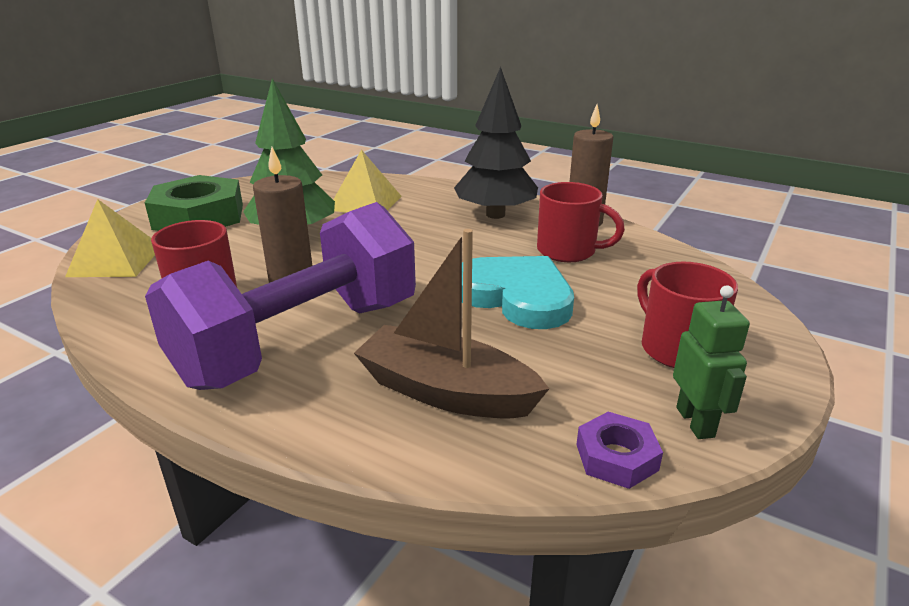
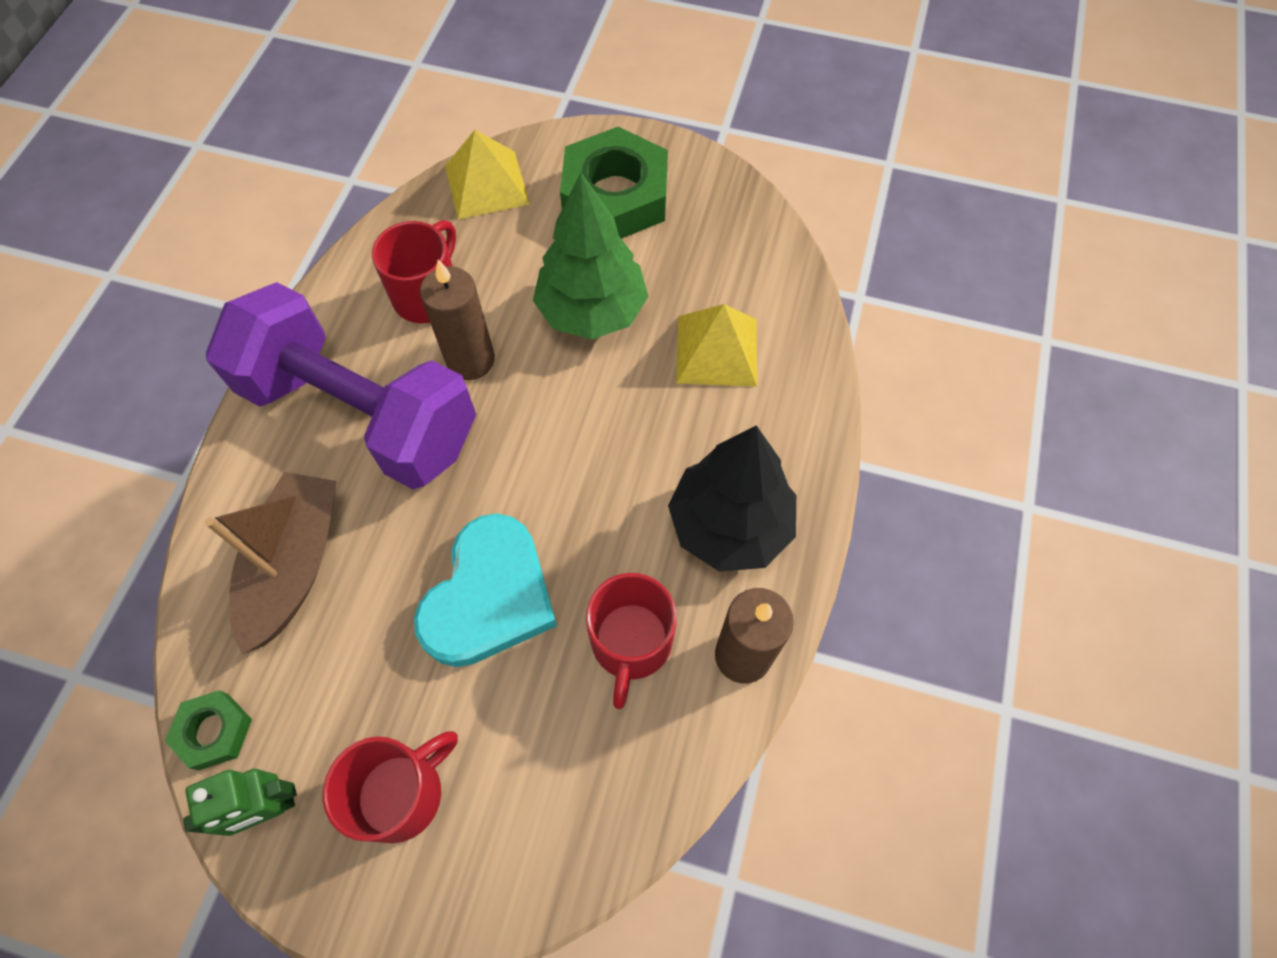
camera: 75 degrees right, 35 degrees up
(616, 457) = (214, 731): purple nut -> green nut

